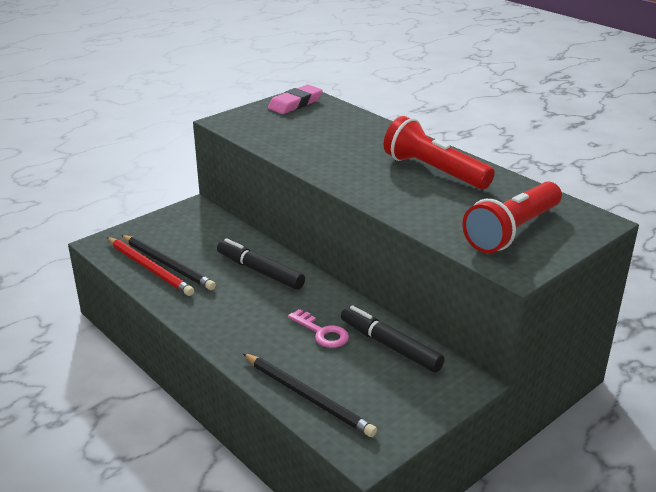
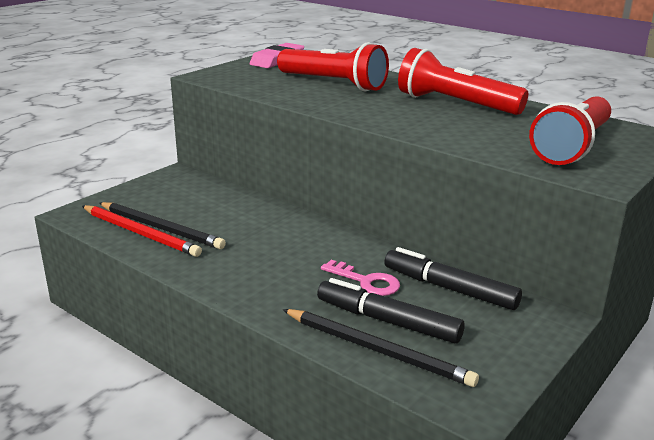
camera: 10 degrees left, 5 degrees down
(260, 271) = (271, 227): black marker -> black marker (387, 321)
(334, 138) = (333, 83): none -> red flashlight

